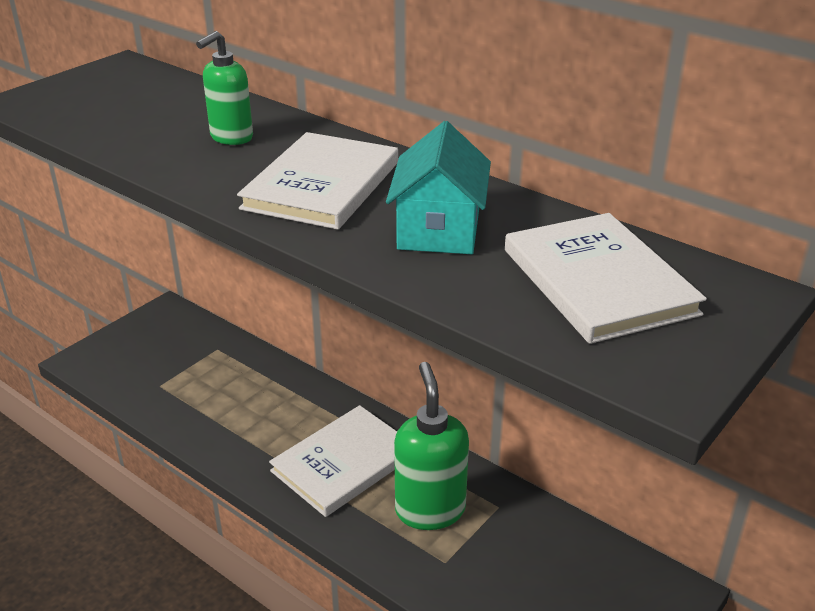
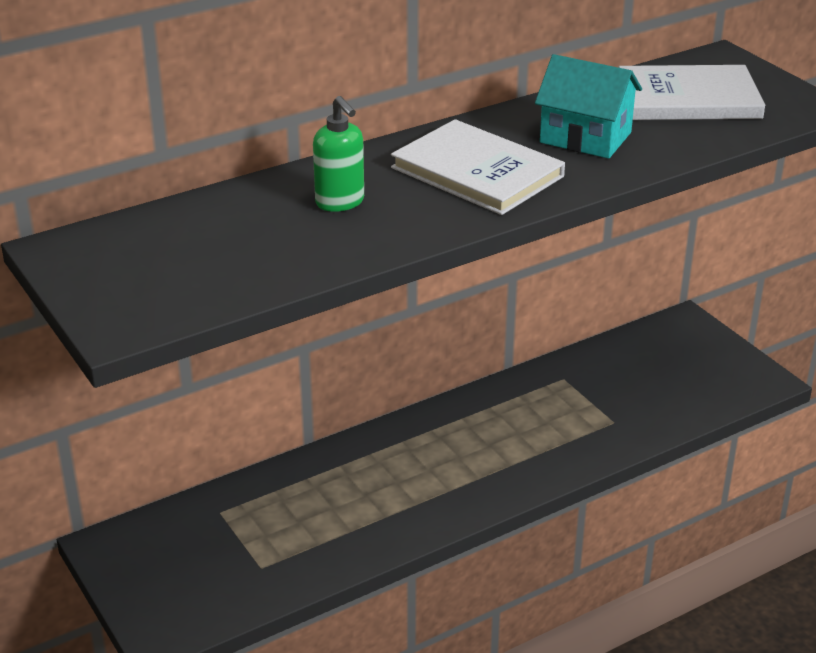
camera: 70 degrees left, 0 degrees up
(344, 463) = (465, 453): white book -> none
(430, 510) = (550, 416): green soap dispenser -> none

